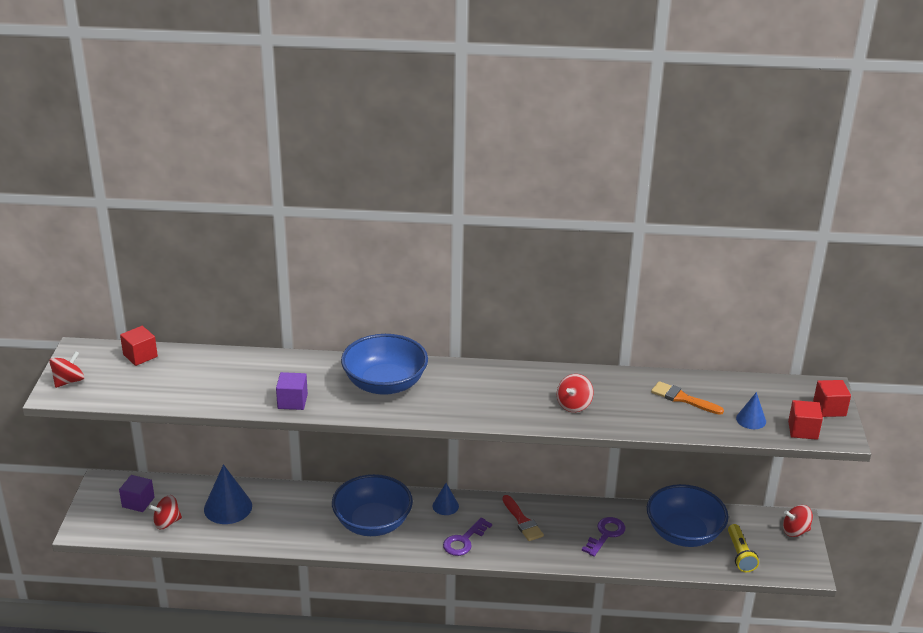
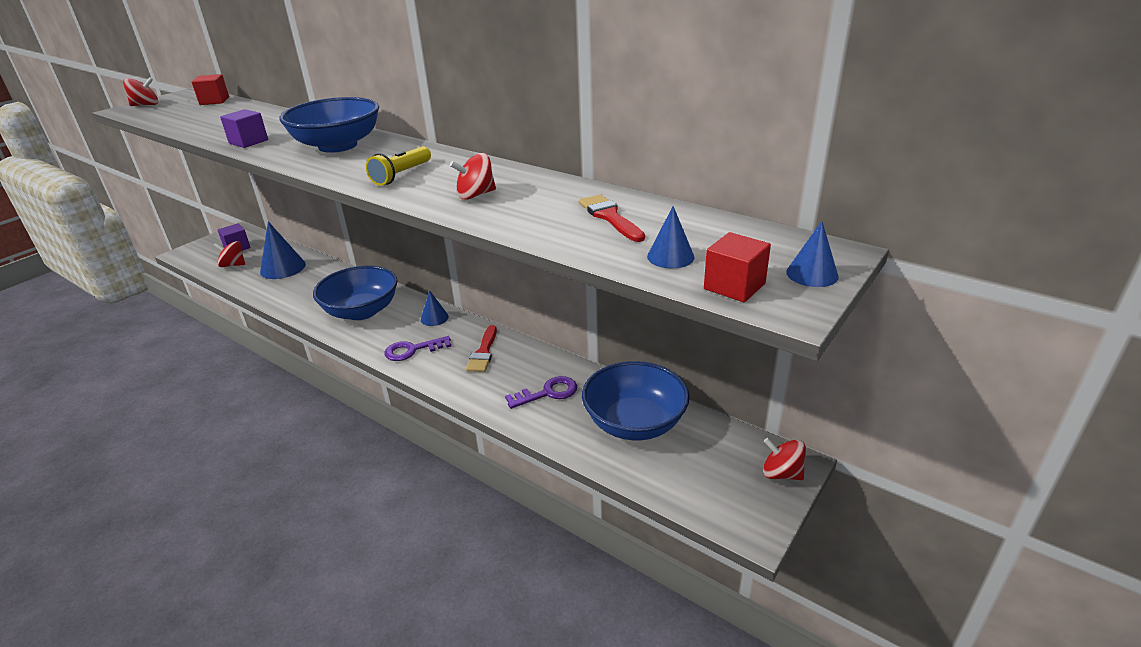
camera: 35 degrees right, 0 degrees up
(683, 398) = (610, 217): orange brush -> red brush
(740, 554) = (679, 472): yellow flashlight -> yellow flashlight (401, 175)
(829, 408) = (812, 274): red cube -> blue cone

